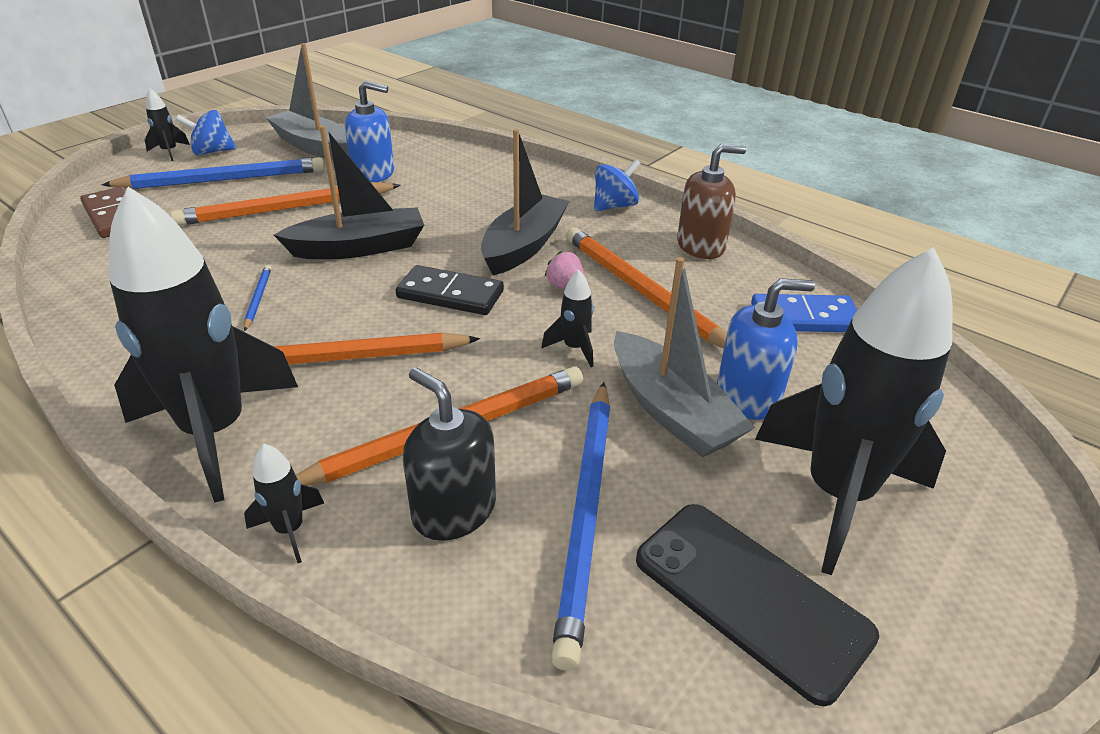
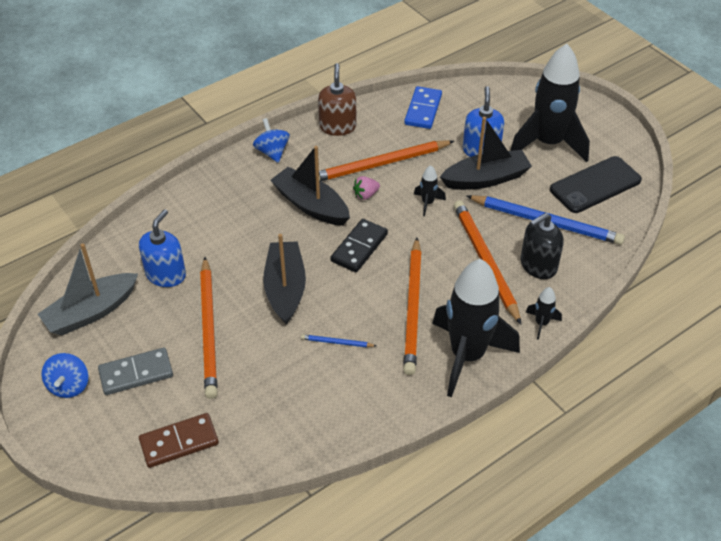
camera: 75 degrees left, 10 degrees up
(169, 152) = (54, 419): black rocket -> none
(223, 180) = (136, 373): blue pencil -> grey domino
(671, 410) = (485, 179): grey boat -> black boat

